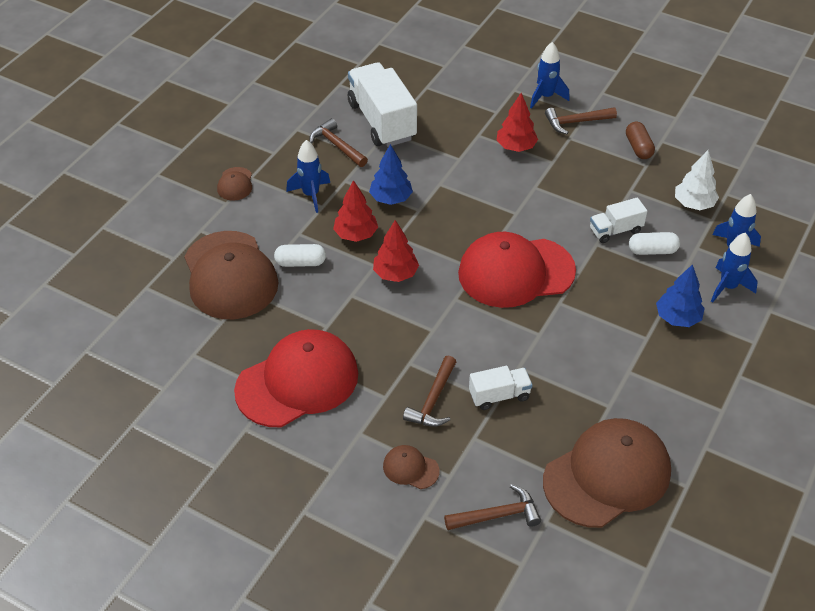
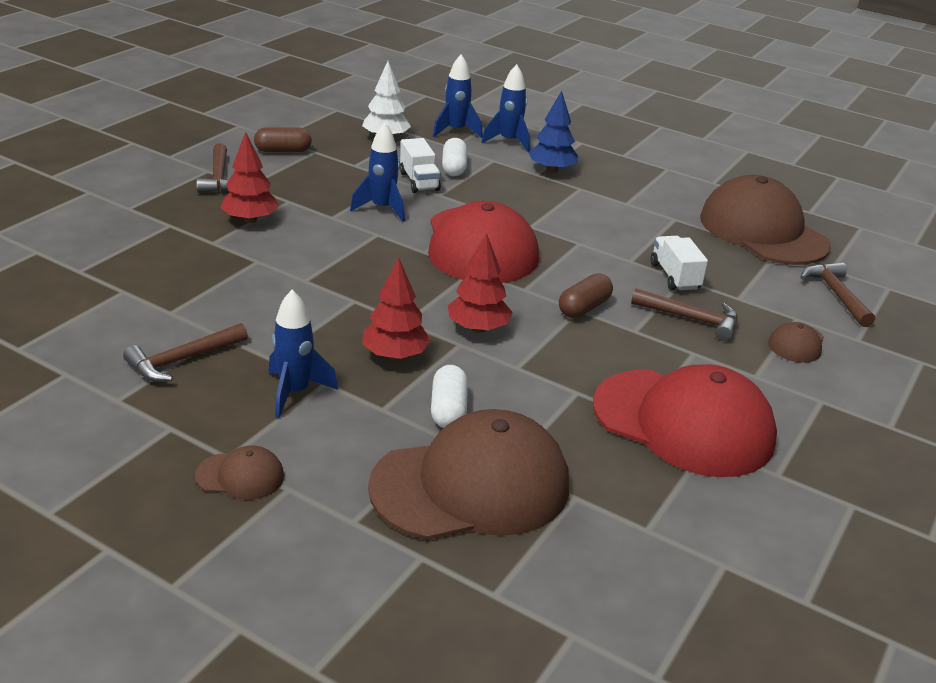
camera: 90 degrees left, 15 degrees down
(297, 382) = (683, 423): red cap -> red cap turned 150 degrees clockwise
(382, 121) = (141, 315): white truck -> none
(391, 198) = (324, 320): blue tree -> none
(435, 333) = (584, 308): none -> brown capsule
(545, 97) = (157, 189): blue rocket -> blue rocket (382, 209)

